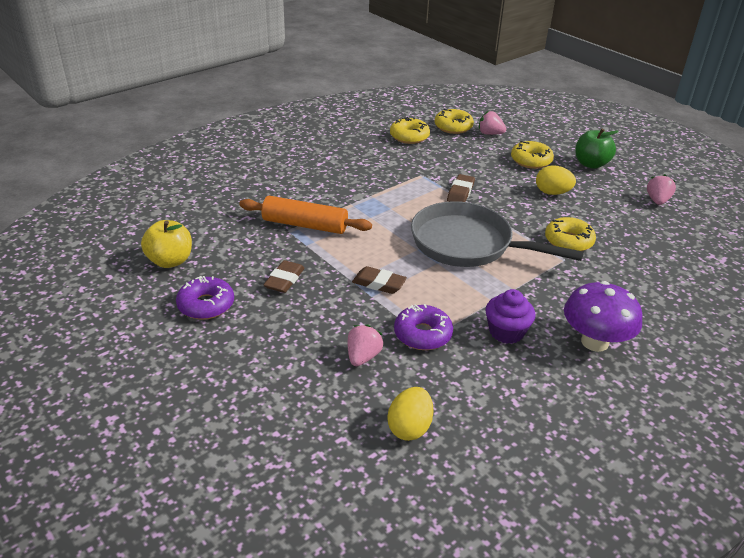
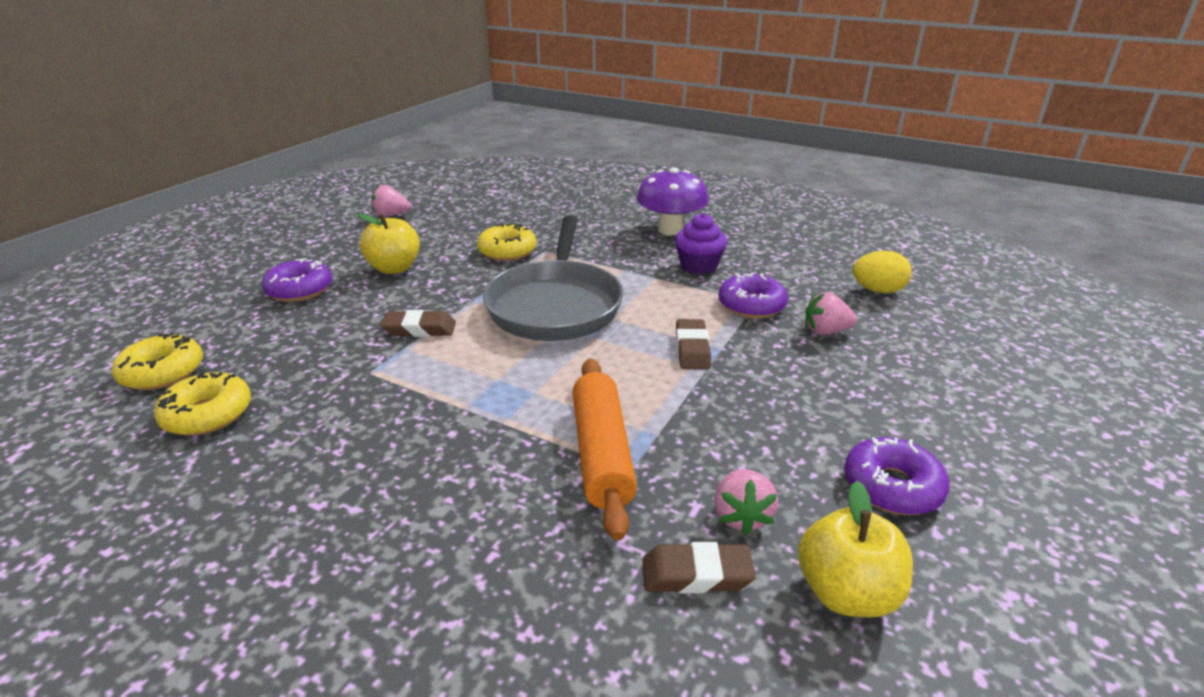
camera: 110 degrees left, 5 degrees down
(284, 280) = (759, 428): brown eraser -> brown eraser (696, 574)
(490, 134) = (197, 332): pink strawberry -> pink strawberry (741, 516)
(531, 161) = (300, 290): yellow donut -> purple donut
(552, 193) = (394, 268): yellow egg -> yellow apple
(591, 164) = (303, 252): green apple -> none

